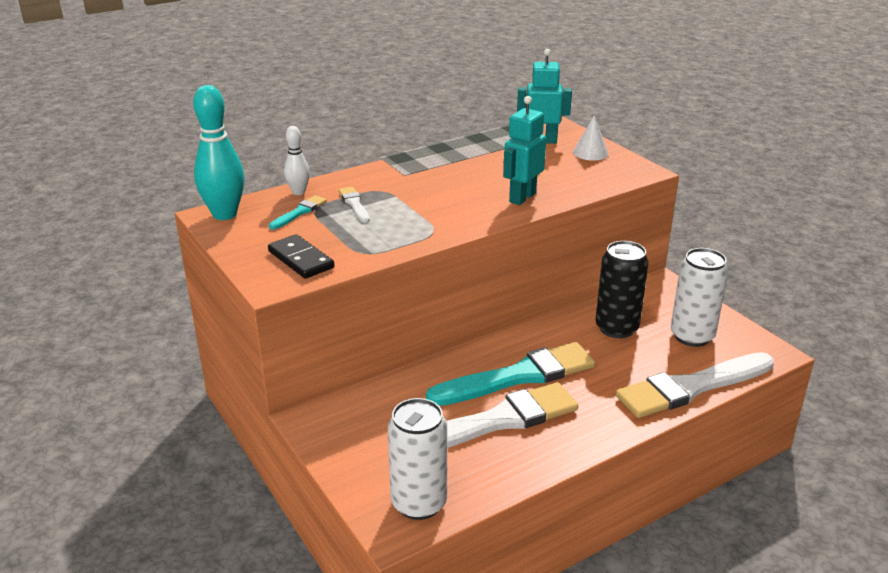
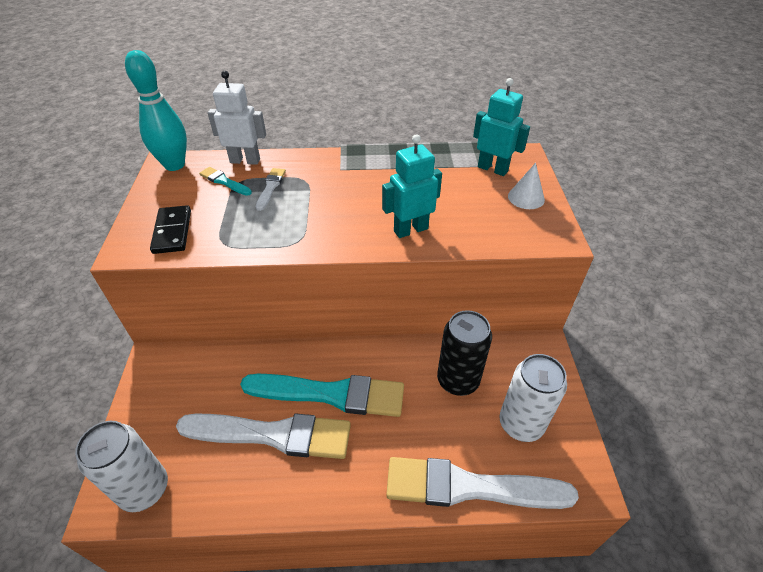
camera: 30 degrees right, 15 degrees up
(298, 192) = (245, 161): white bowling pin -> white robot
(299, 212) = (224, 181): turquoise brush -> turquoise brush turned 120 degrees counterclockwise

